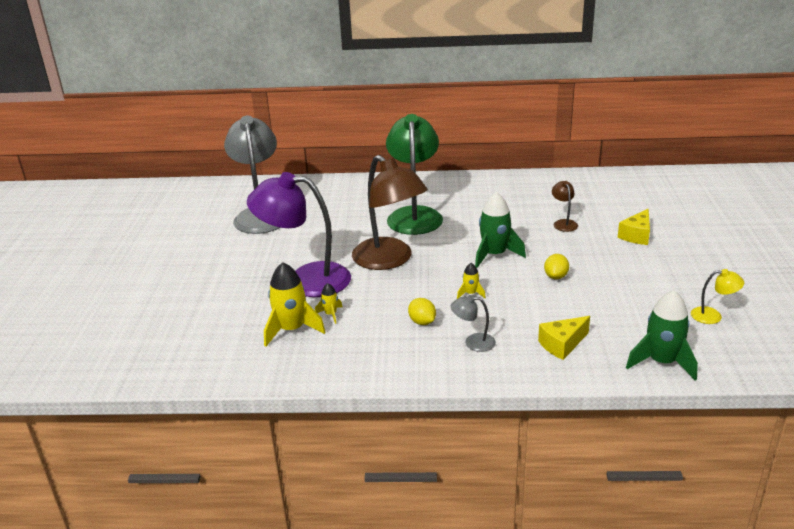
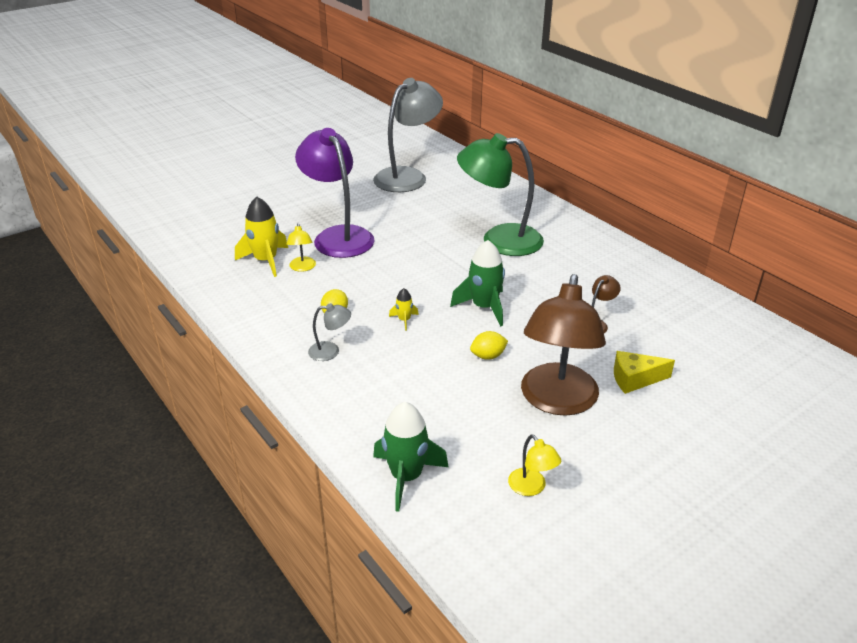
camera: 50 degrees right, 5 degrees up
(330, 314) = (302, 268): yellow rocket -> yellow lamp
(389, 260) = (410, 259): brown lamp -> brown lamp (557, 401)
(414, 215) = (499, 240): green lamp -> green lamp turned 135 degrees counterclockwise
(473, 342) = (330, 351): grey lamp -> grey lamp turned 120 degrees clockwise
(562, 344) = (375, 402): yellow cheese -> none

